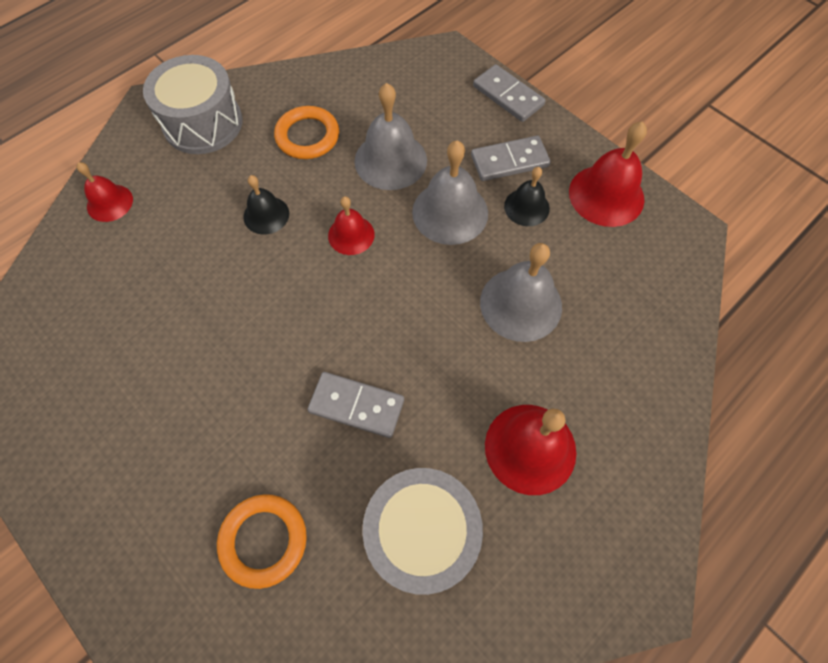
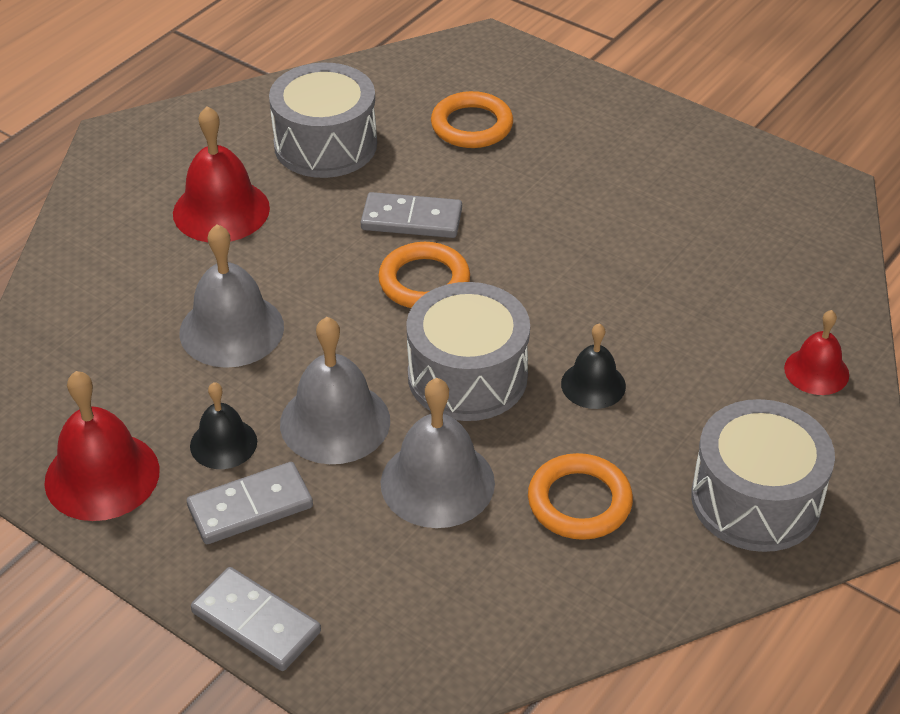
camera: 170 degrees right, 20 degrees down
(351, 235) = (467, 376): red bell -> grey drum
(362, 330) = (424, 281): none -> orange ring

